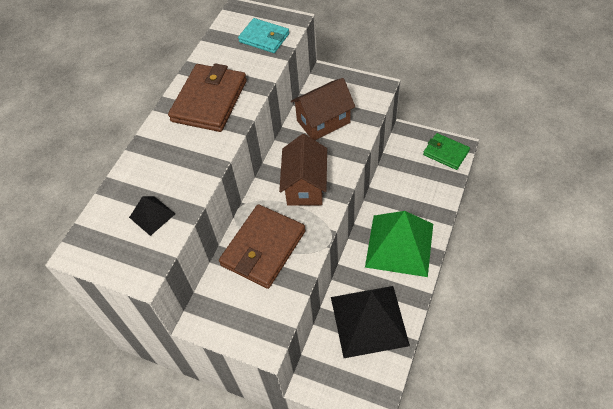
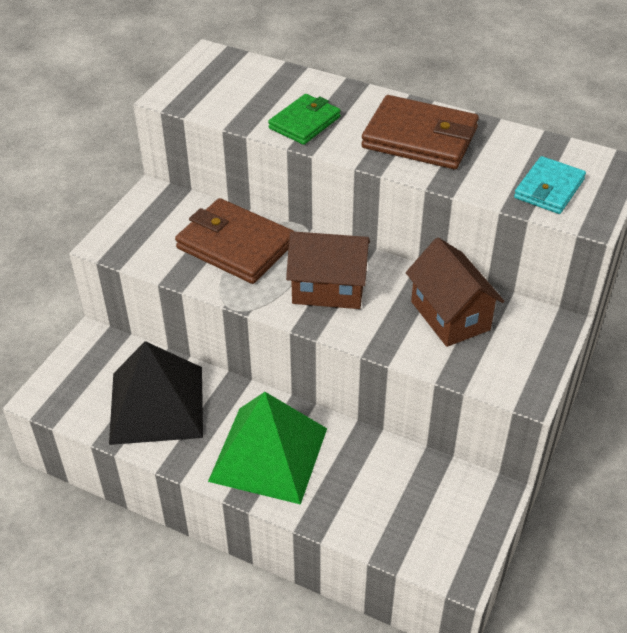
camera: 90 degrees right, 10 degrees down
(152, 215) = (243, 99): black pyramid -> none
(445, 153) = (448, 548): green wallet -> green wallet (304, 123)

